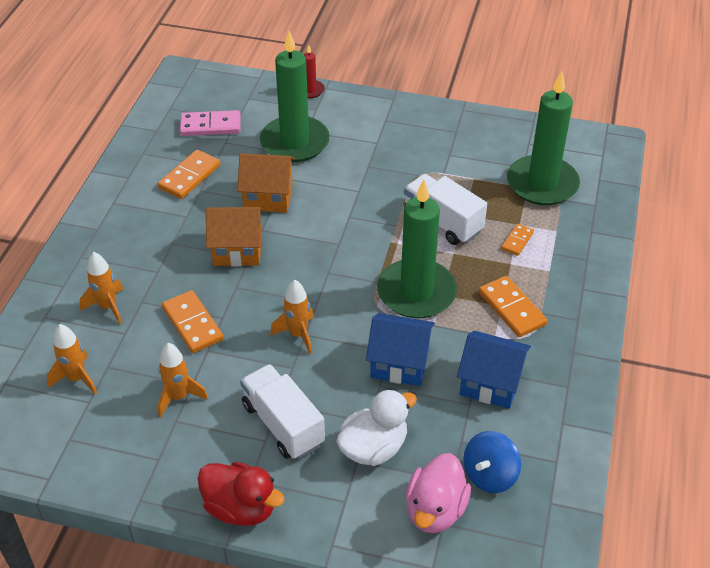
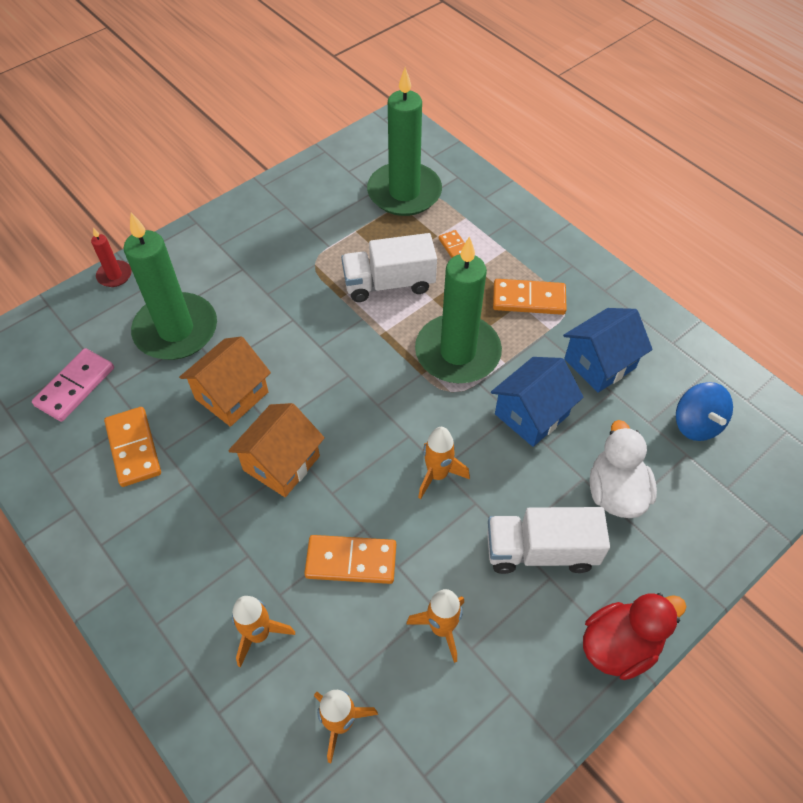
camera: 55 degrees left, 10 degrees up
(435, 510) = (710, 485): pink duck -> none

